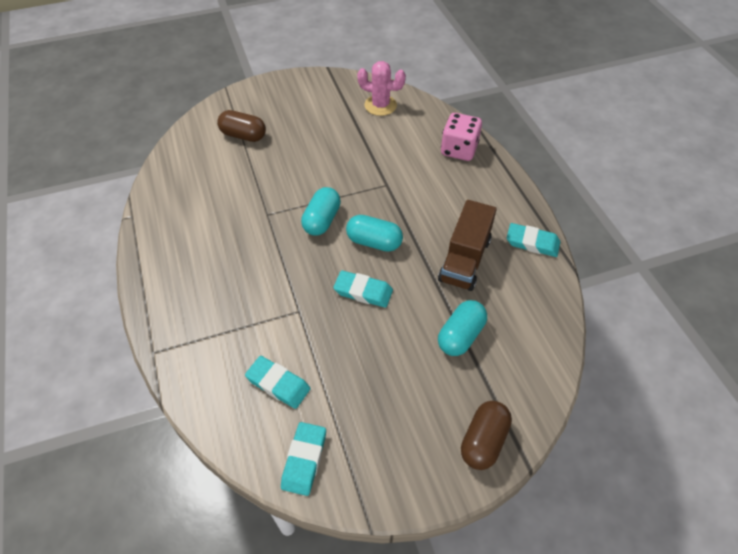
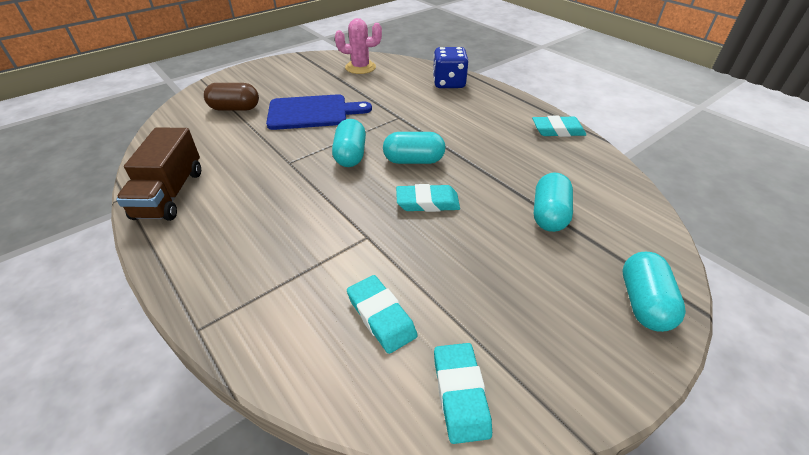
camera: 20 degrees left, 10 degrees down
(278, 384) = (381, 316): turquoise eraser -> turquoise eraser turned 45 degrees clockwise
(309, 158) = (312, 112): none -> blue cutting board
(459, 150) = (449, 83): pink dice -> blue dice
(464, 260) = (508, 155): brown truck -> brown truck (170, 194)
(483, 441) = (643, 303): brown capsule -> turquoise capsule

